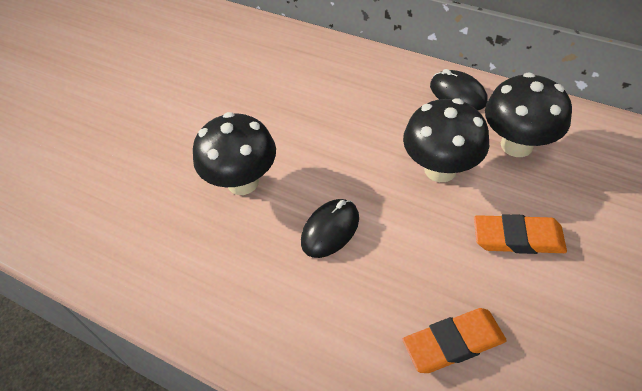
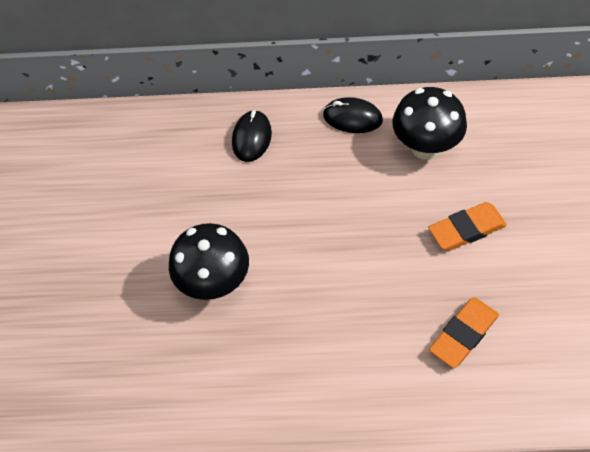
camera: 30 degrees left, 5 degrees up
(330, 230) = (318, 291): black mouse -> black mouse (252, 138)
(440, 169) = (377, 196): black mushroom -> none

